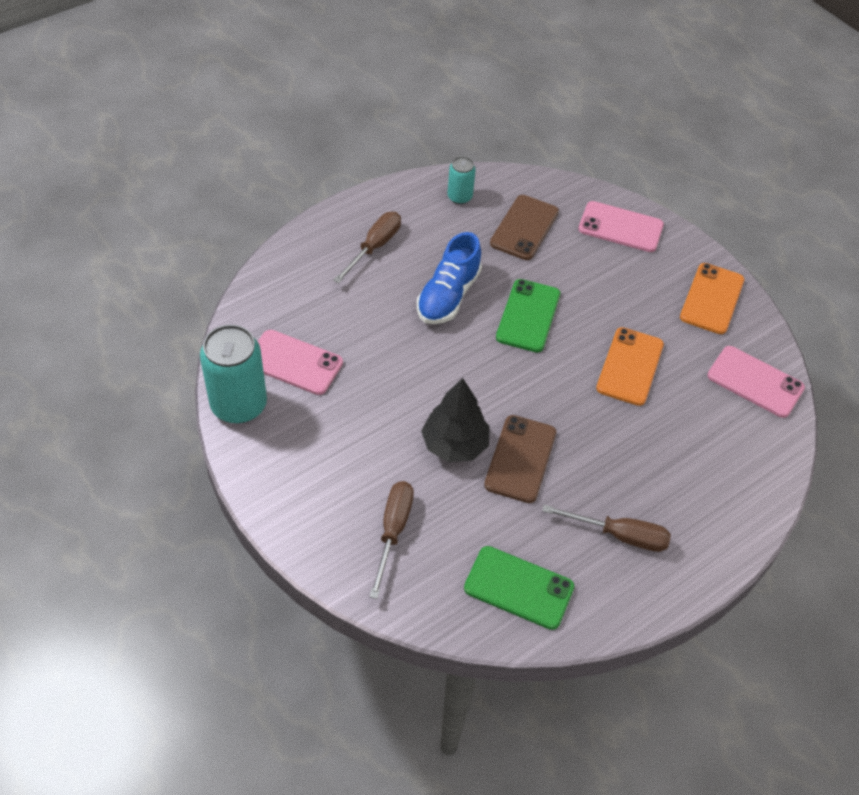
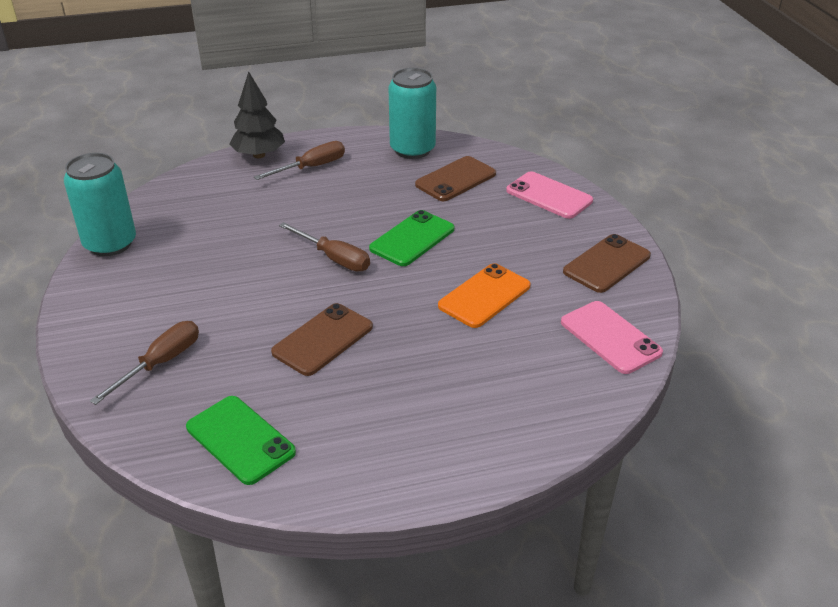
camera: 25 degrees right, 15 degrees down
(294, 362) = (180, 226): pink phone -> none
(448, 296) = (349, 211): blue shoe -> none
(455, 445) = (270, 314): black tree -> black tree (259, 155)
(459, 197) = (412, 149): turquoise can -> turquoise can, size x1.90
(619, 535) = (374, 425): brown screwdriver -> brown screwdriver (334, 258)
(712, 299) = (606, 264): orange phone -> brown phone

